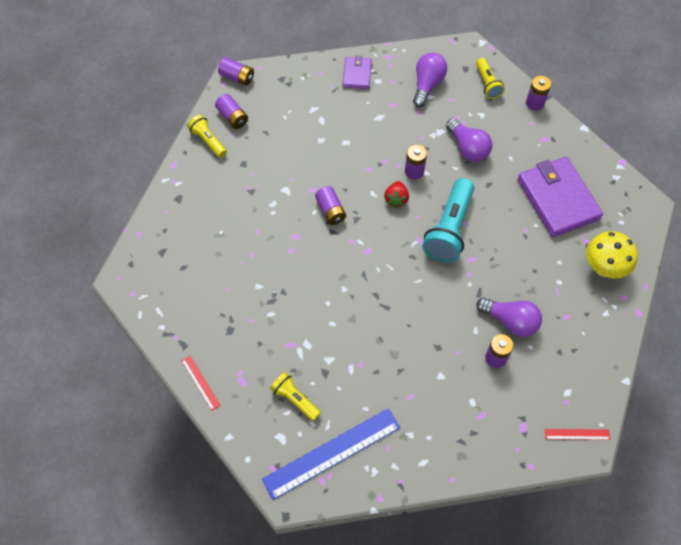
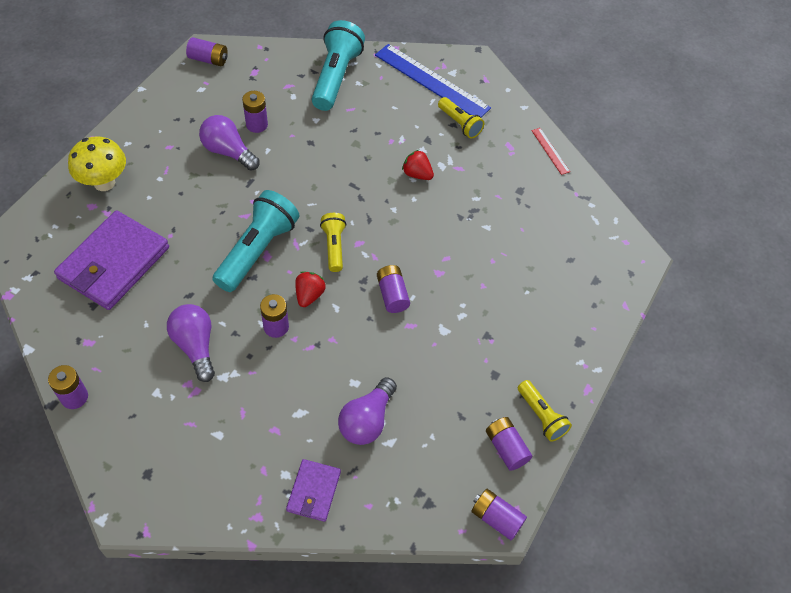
camera: 175 degrees left, 5 degrees down
(329, 330) = (417, 174): none -> red strawberry
(332, 453) = (432, 81): blue ruler -> blue ruler turned 60 degrees clockwise
(427, 85) = (214, 454): purple light bulb -> purple light bulb (367, 420)
(435, 437) = (336, 77): none -> turquoise flashlight
(487, 84) = (126, 440): yellow flashlight -> yellow flashlight (334, 246)
(558, 199) = (114, 263): purple wallet -> purple wallet turned 45 degrees clockwise
(577, 434) = (208, 59): red ruler -> purple battery

